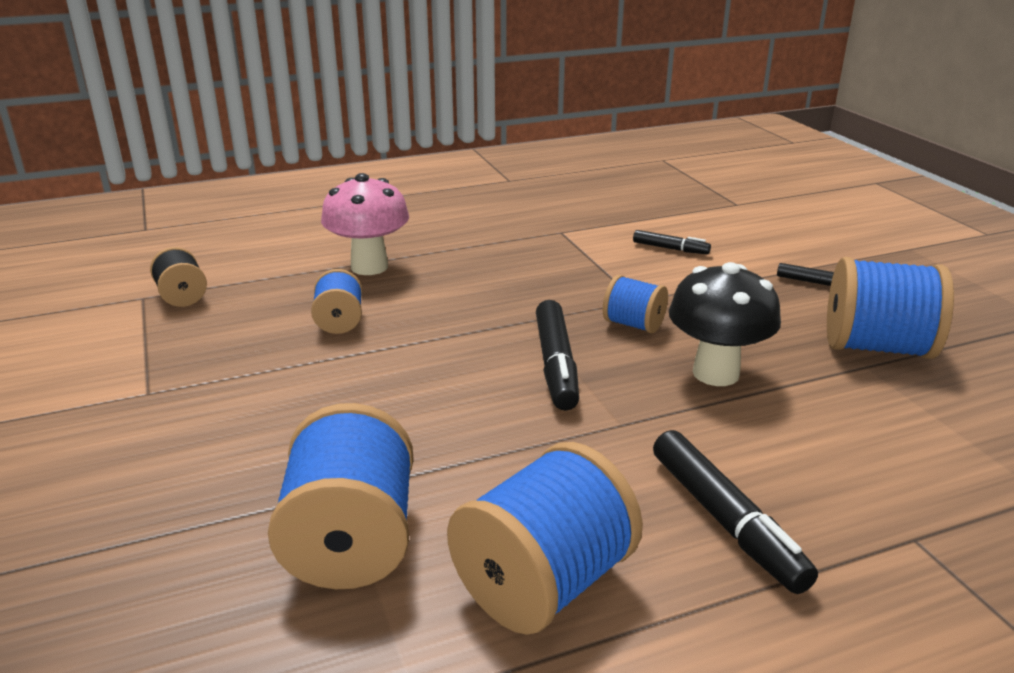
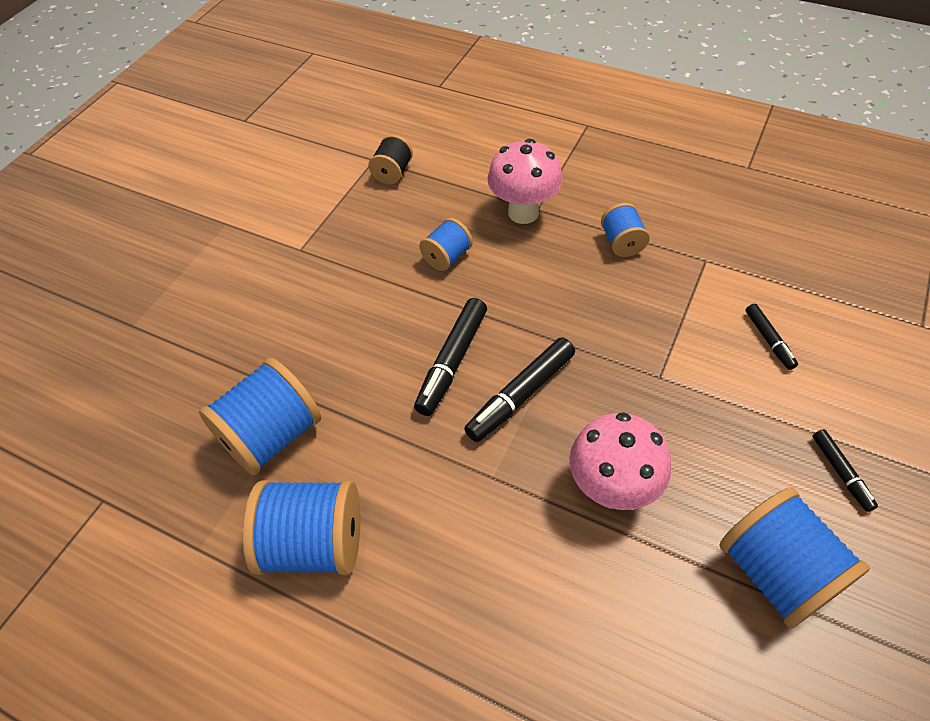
camera: 50 degrees right, 25 degrees up
(633, 325) = (621, 399): blue spool -> blue spool (622, 243)
(716, 373) = (611, 489): black mushroom -> pink mushroom
(725, 520) = (448, 598): black marker -> black marker (452, 362)

